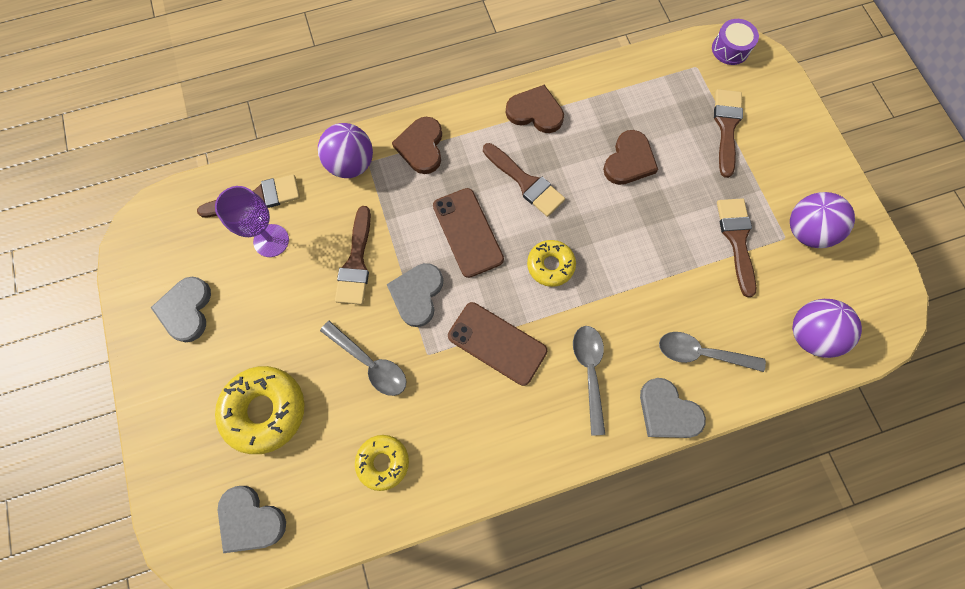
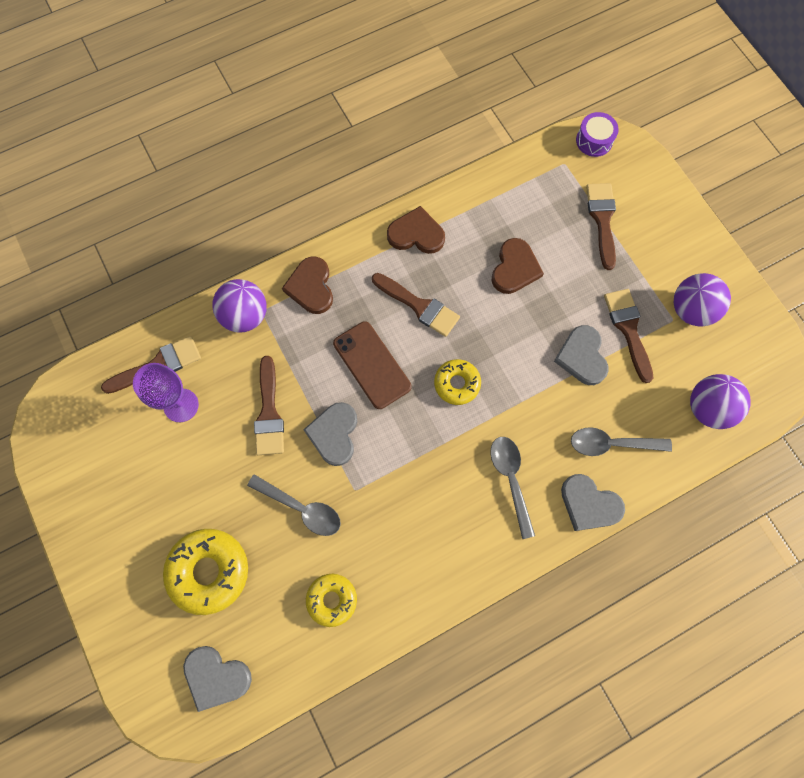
camera: 10 degrees left, 0 degrees up
(186, 310) = (111, 488): grey heart -> grey heart (582, 356)
(497, 343) = (419, 468): brown phone -> none

